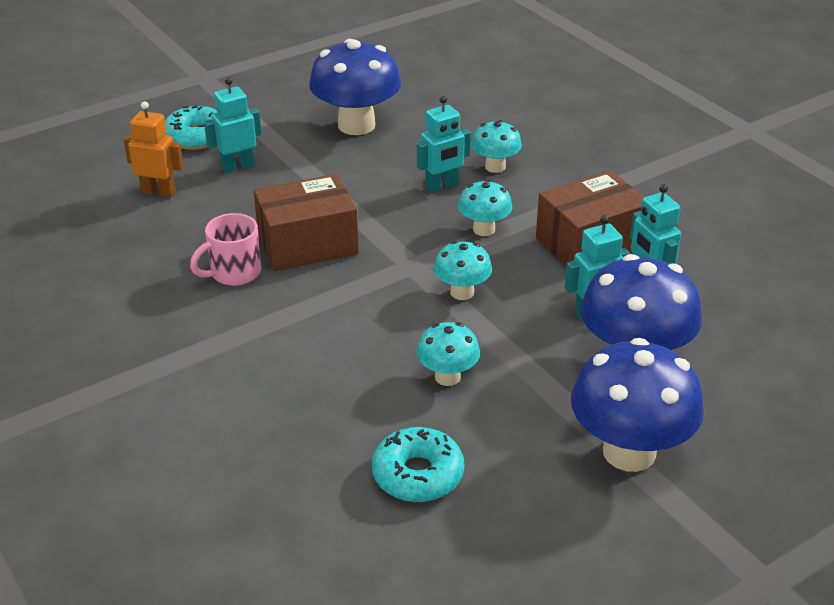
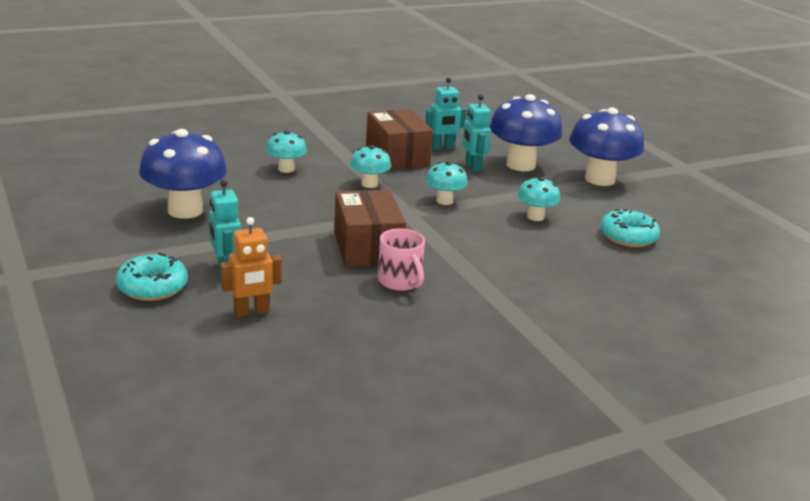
camera: 85 degrees left, 10 degrees down
(159, 192) = (251, 312): orange robot -> orange robot turned 135 degrees counterclockwise
(442, 186) = (304, 190): turquoise robot -> none

